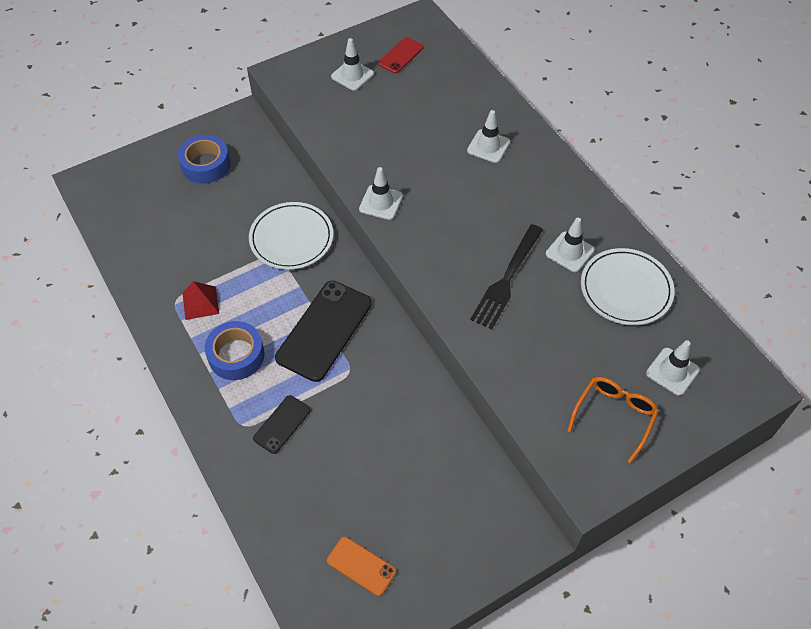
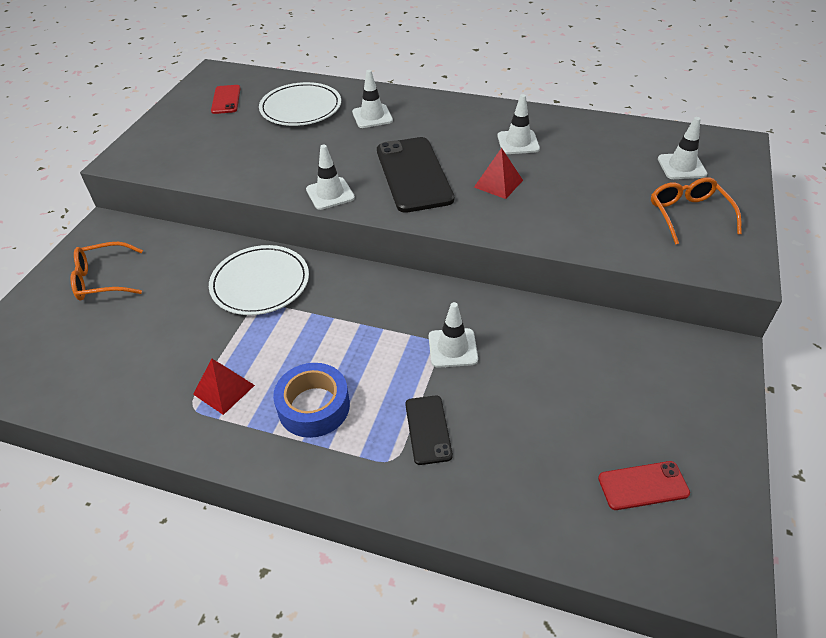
camera: 40 degrees left, 10 degrees down
(205, 165) = (103, 280): blue tape -> orange glasses
(324, 330) = (376, 329): black phone -> black phone (414, 174)
(352, 75) = (196, 130): white traffic cone -> white traffic cone (452, 348)
(361, 566) = (643, 486): orange phone -> red phone
(506, 280) = (498, 183): black fork -> red pyramid
(626, 289) = (585, 141): white plate -> white plate (301, 108)

